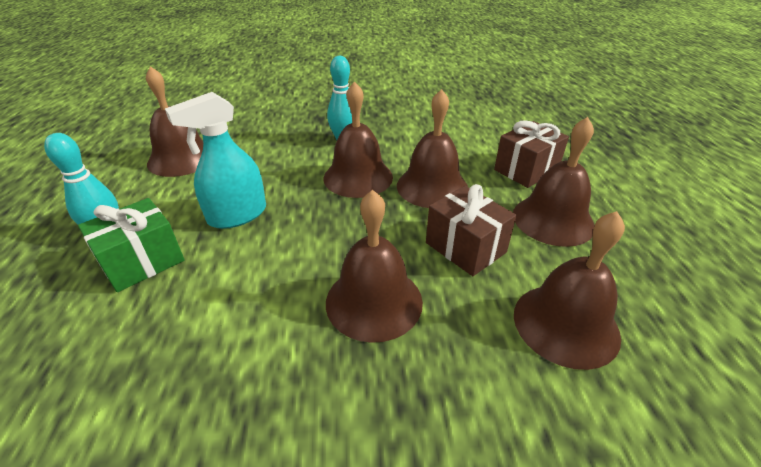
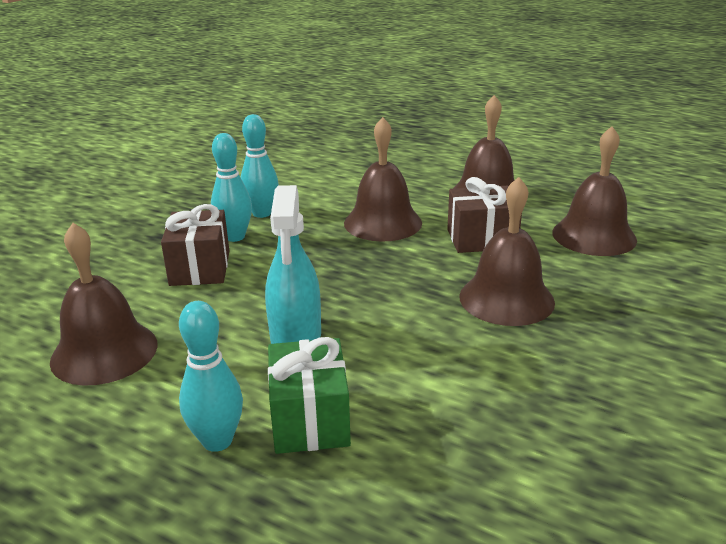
camera: 55 degrees left, 10 degrees down
(358, 177) = (318, 251): brown bell -> none
(386, 135) = (262, 213): none -> turquoise bowling pin
(526, 170) = (411, 178): brown gift -> brown gift (200, 268)

